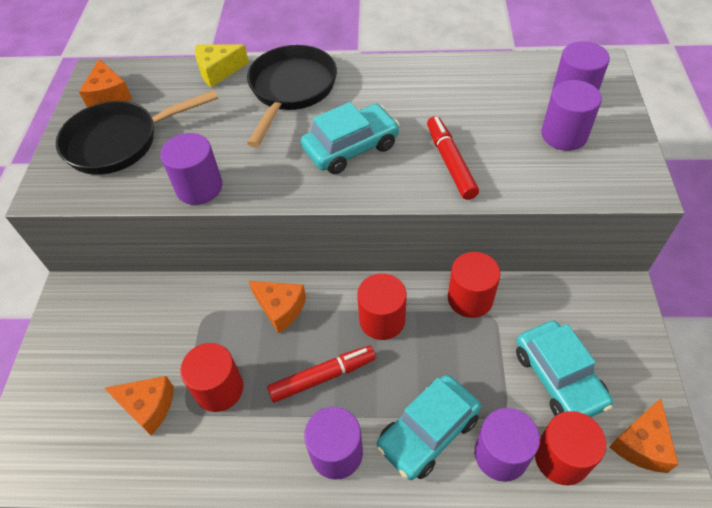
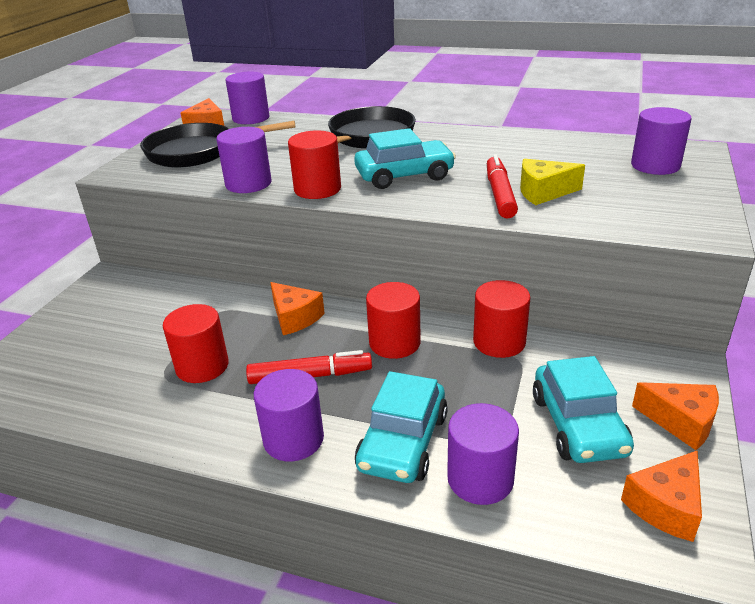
camera: 15 degrees right, 20 degrees down
(148, 407) = (128, 367): orange cheese -> orange cheese (681, 422)
(218, 71) = (309, 122): yellow cheese -> yellow cheese (543, 192)
(428, 432) = (403, 442): turquoise car -> turquoise car turned 45 degrees counterclockwise
(561, 458) = (555, 498): red cylinder -> red cylinder (317, 189)
(564, 135) = (633, 189): purple cylinder -> purple cylinder (251, 118)

